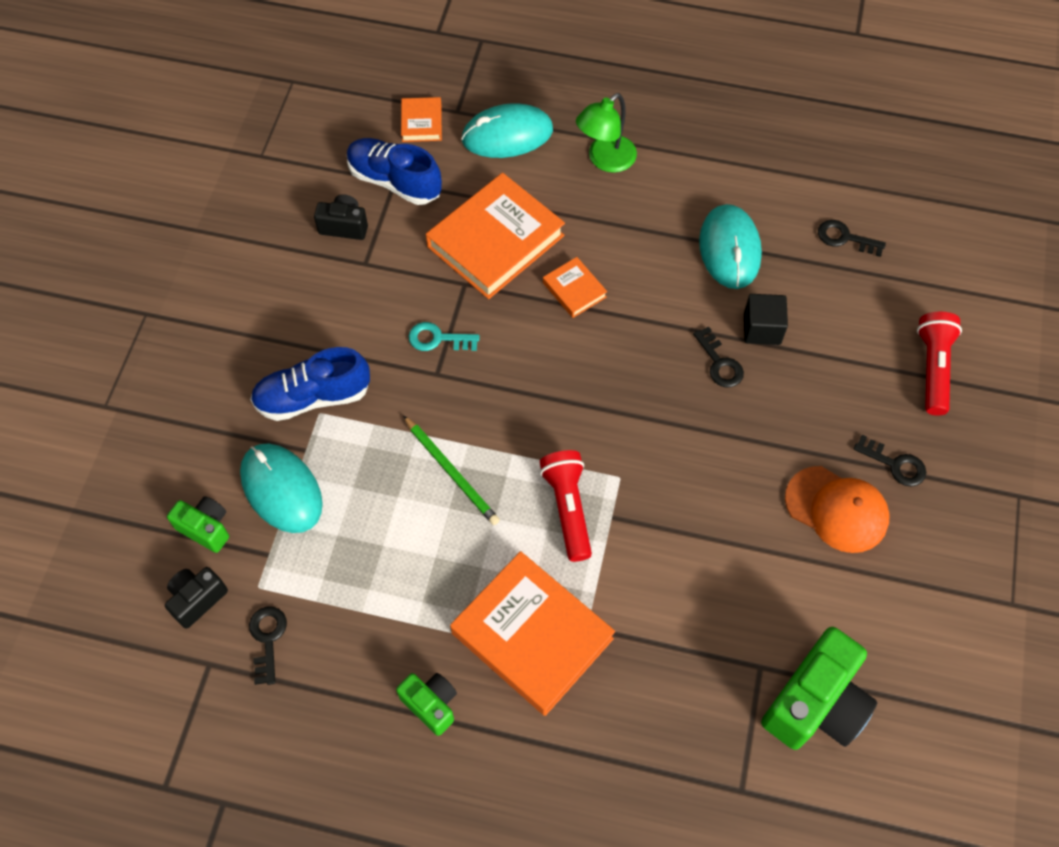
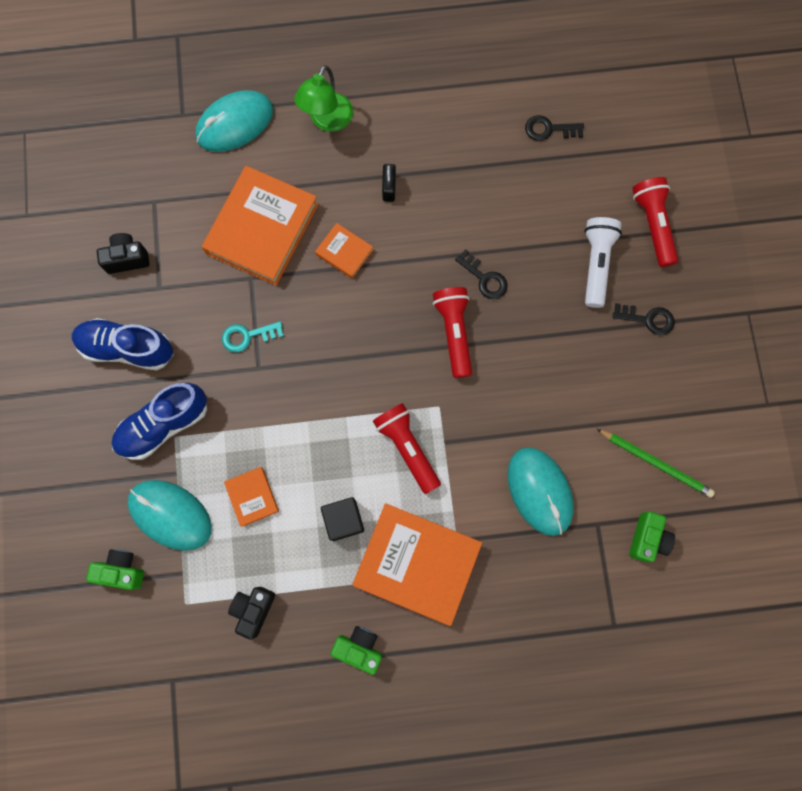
camera: 20 degrees left, 15 degrees up
(197, 599) = (140, 632): black camera -> black camera (253, 609)
(267, 639) = (210, 644): black key -> none
(395, 181) = (154, 201): blue shoe -> blue shoe (127, 348)
(421, 122) = (155, 135): orange book -> orange book (252, 497)
(451, 472) = (303, 450): green pencil -> green pencil (656, 463)
(647, 243) = (389, 188): none -> black padlock
(665, 407) = (454, 333): none -> red flashlight
(729, 249) = (459, 171): turquoise mouse -> turquoise mouse (539, 491)
(762, 329) = (508, 236): black cube -> black cube (344, 520)
(815, 704) = (647, 538): green camera -> green camera, size x0.54
(836, 509) = (615, 373): orange cap -> none
(852, 388) = (596, 264): none -> white flashlight

